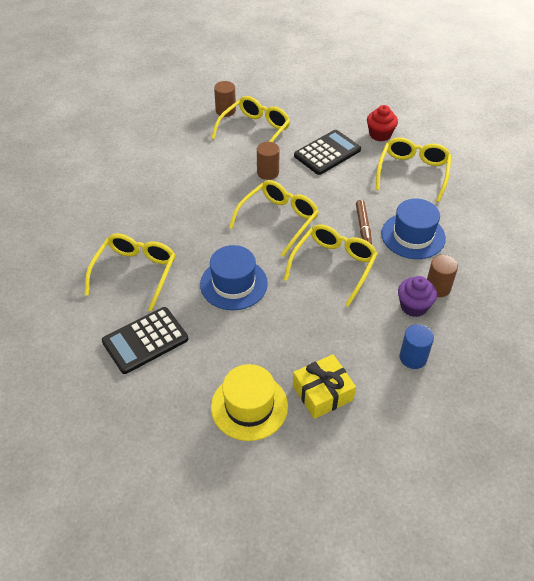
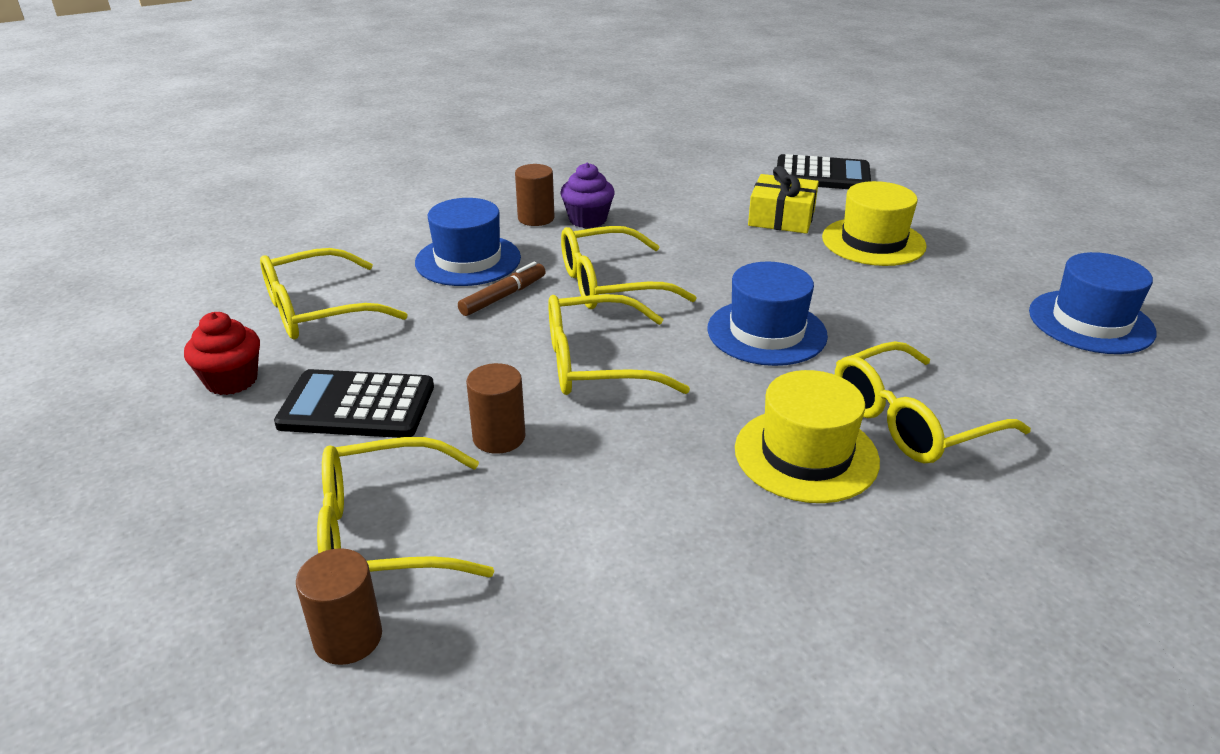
camera: 135 degrees left, 15 degrees down
(85, 407) = (1091, 322): none -> blue hat
(145, 340) = (958, 340): black calculator -> black calculator (822, 175)
(162, 231) = (806, 454): none -> yellow hat
(413, 357) = (655, 197): blue cylinder -> none

